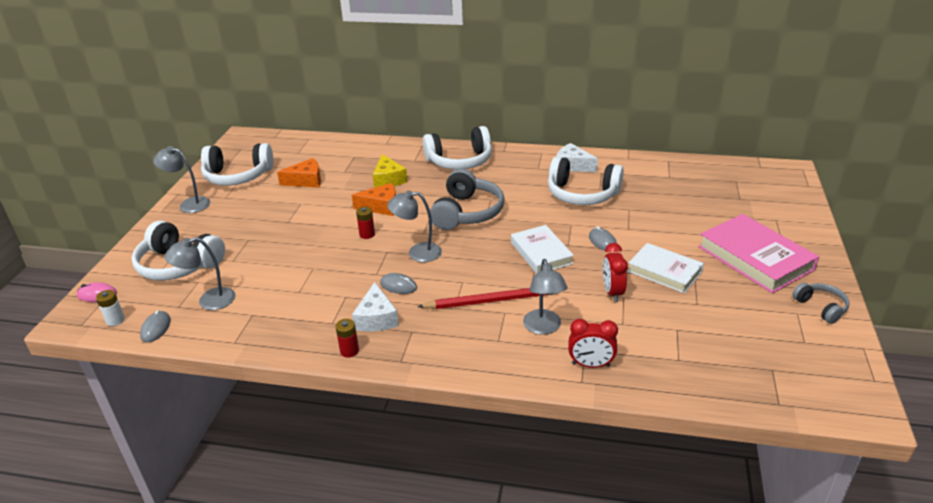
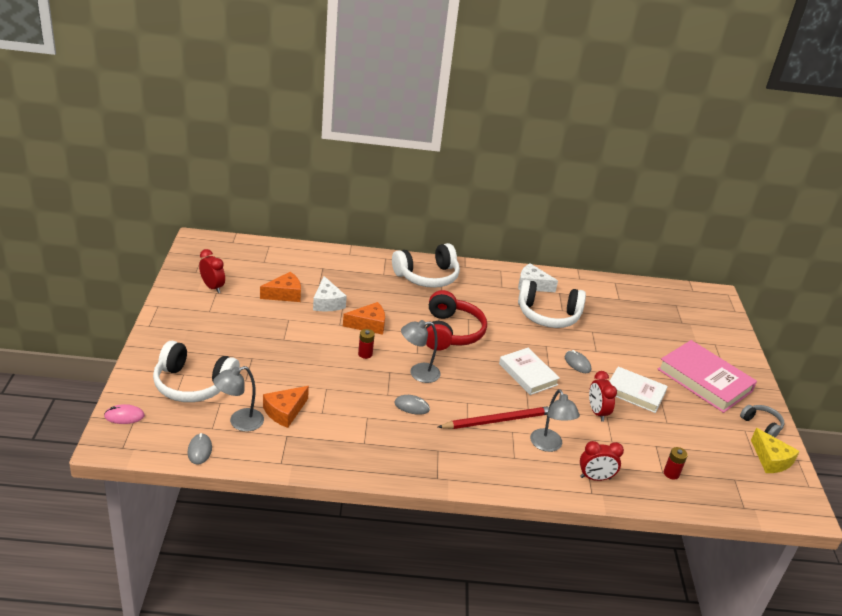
camera: 15 degrees left, 0 degrees up
(115, 320) = (156, 443): white battery -> none
(189, 204) = (175, 318): grey lamp -> none
(238, 176) = (212, 287): white headphones -> red clock
(260, 291) = (285, 412): none -> orange cheese
(349, 351) = (389, 469): red battery -> red battery (671, 473)
(376, 318) = (402, 438): white cheese -> white cheese (327, 302)
(388, 179) = (365, 295): yellow cheese -> yellow cheese (771, 459)
(467, 213) = (451, 332): grey headphones -> red headphones

